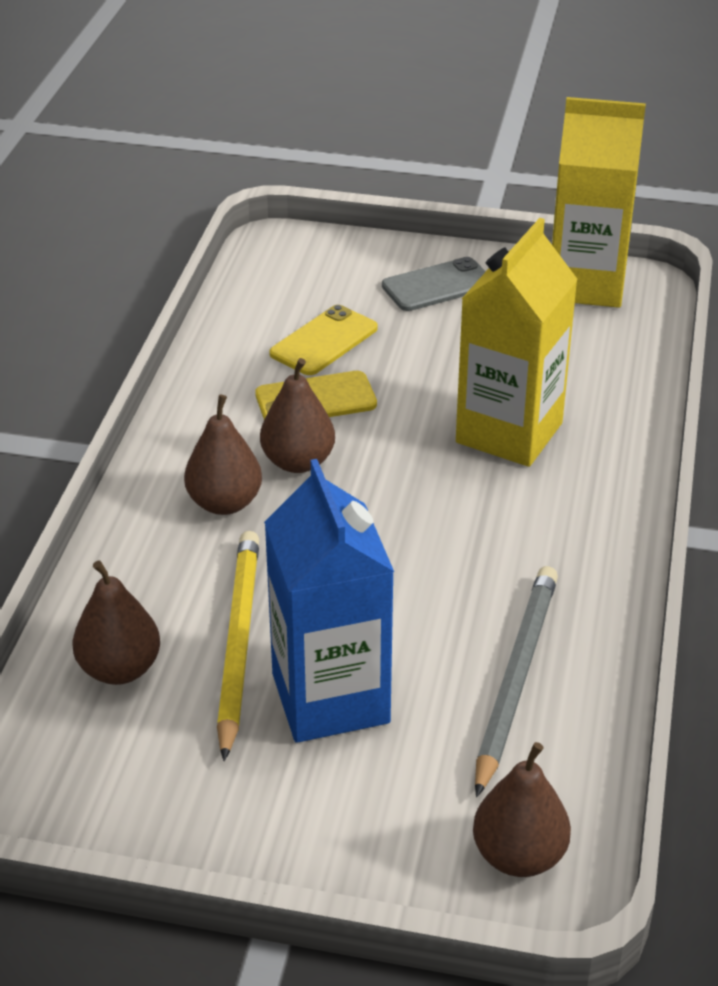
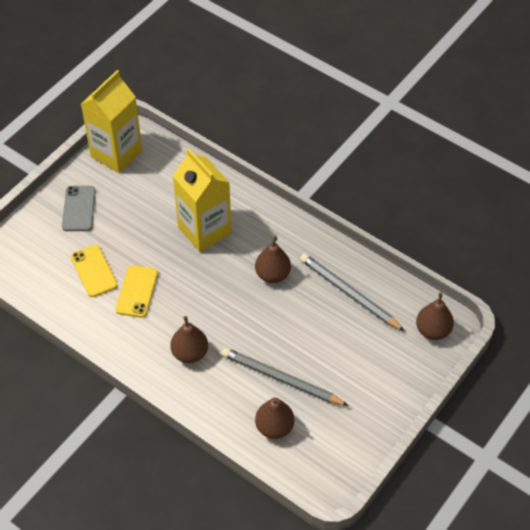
camera: 65 degrees left, 15 degrees up
(238, 642) = (281, 379): yellow pencil -> grey pencil
(298, 462) = (178, 315): brown pear -> brown pear (272, 274)
(330, 698) = (328, 358): blue carton -> none

